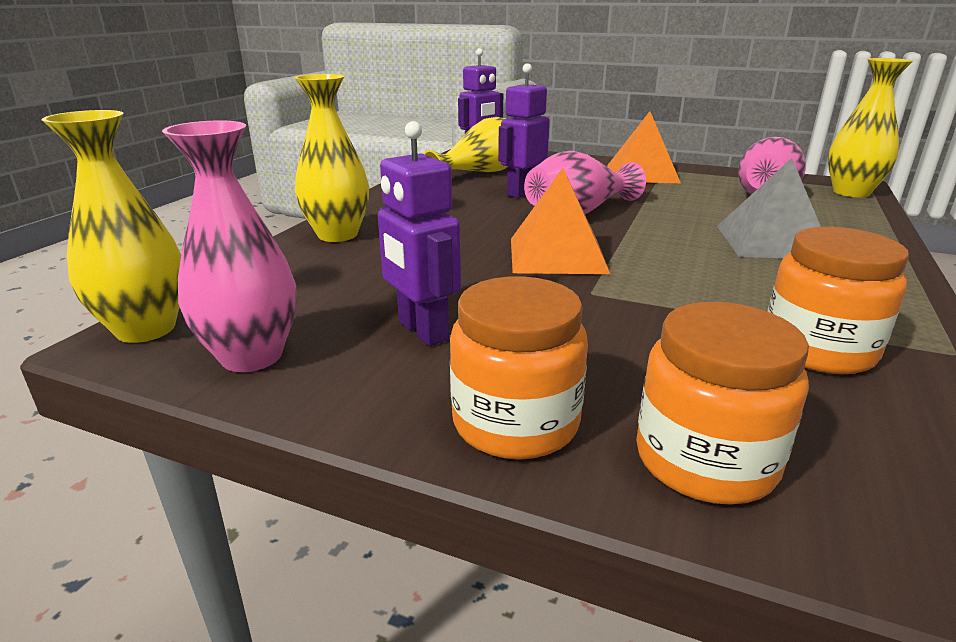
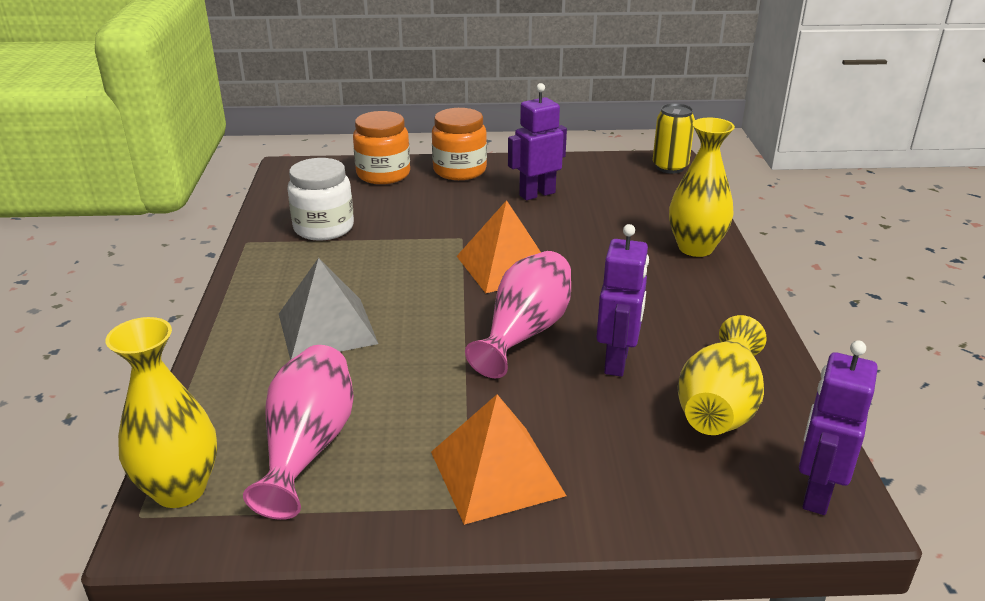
camera: 155 degrees right, 5 degrees up
(146, 329) = (670, 167): yellow vase -> yellow can
(251, 356) = (598, 168): pink vase -> none
(422, 331) = (537, 194): purple robot -> purple robot turned 60 degrees counterclockwise
(818, 349) = (324, 228): orange jar -> white jar

